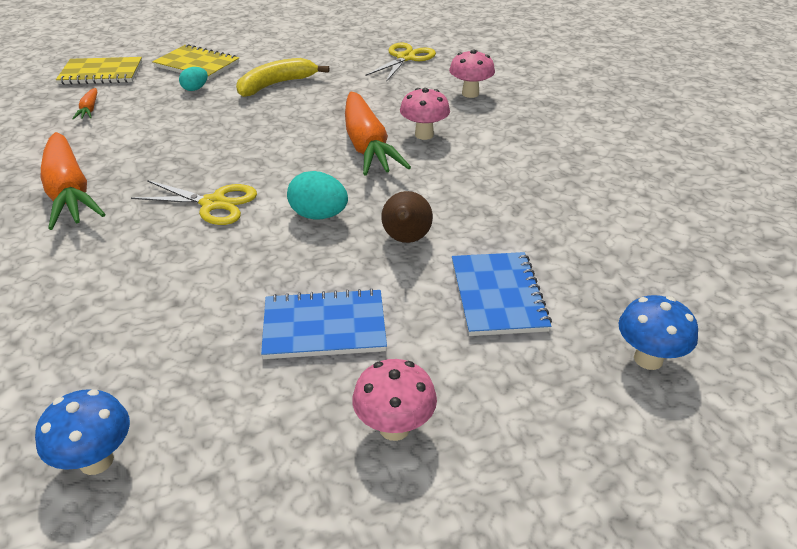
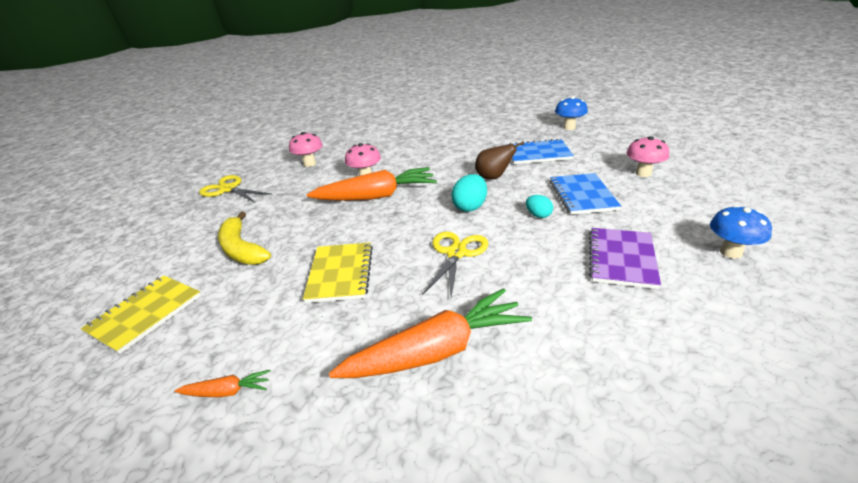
camera: 85 degrees left, 5 degrees down
(101, 73) = (99, 412): yellow notebook -> yellow notebook (340, 273)
(139, 334) = (621, 259): none -> purple notebook
(195, 89) = (217, 303): turquoise egg -> turquoise egg (538, 215)

